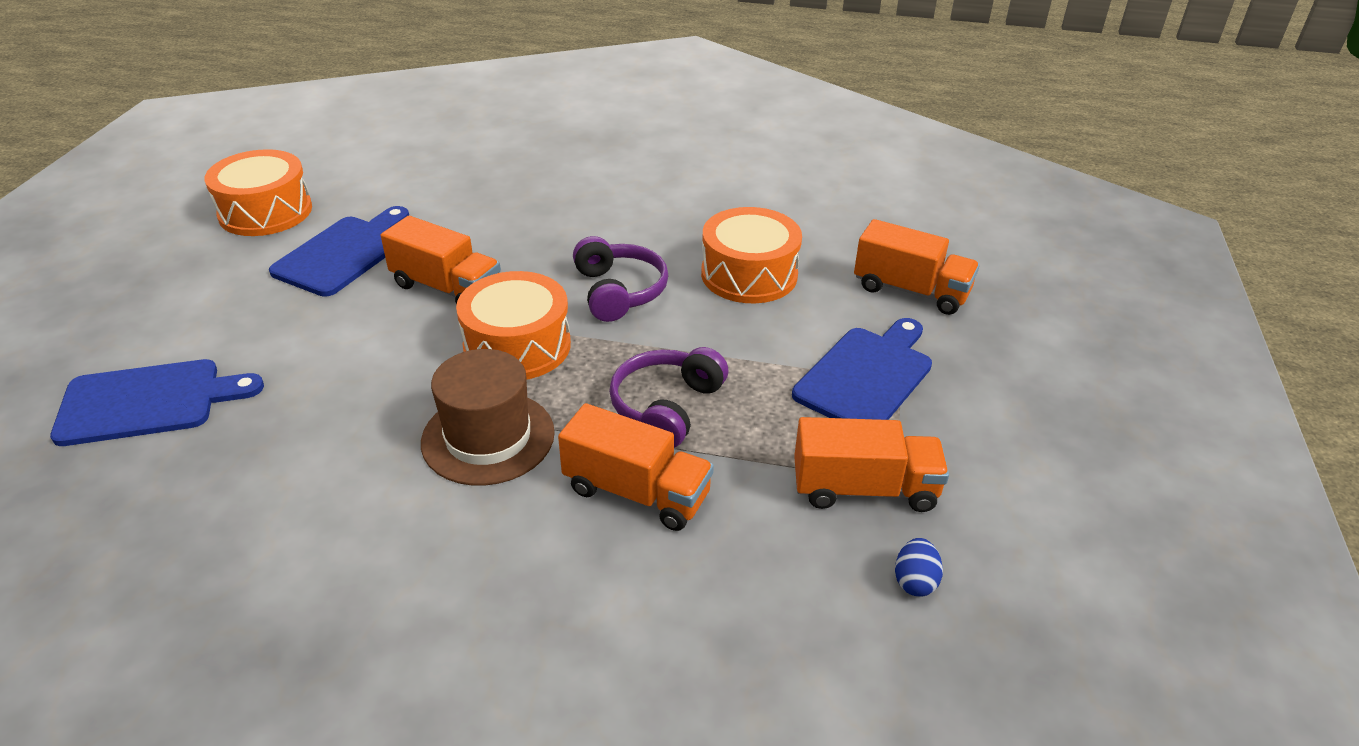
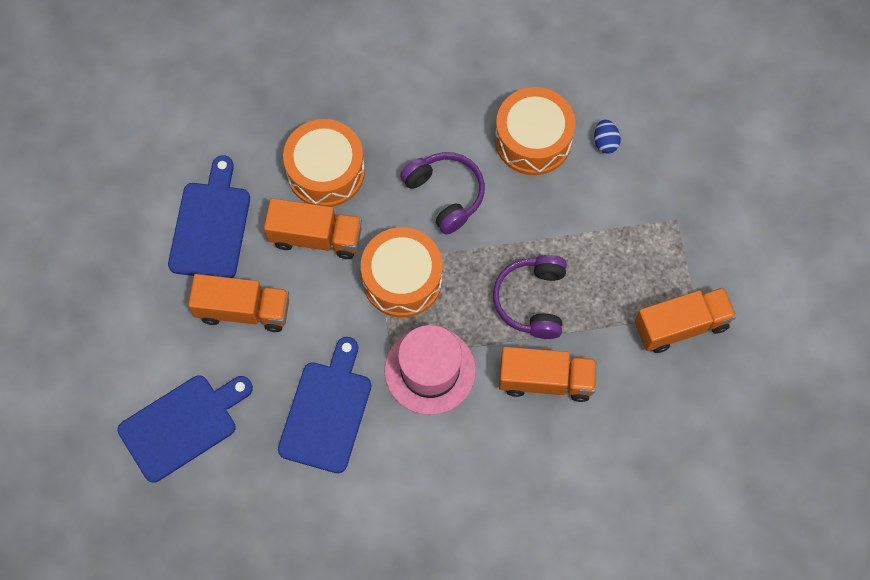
camera: 20 degrees left, 30 degrees up
(265, 212) = (110, 198): orange drum -> orange drum (325, 171)
(488, 437) = (430, 370): brown hat -> pink hat
(866, 376) = (652, 222): blue cutting board -> blue cutting board (327, 411)
(911, 290) = (656, 116): orange truck -> orange truck (243, 310)
(914, 581) = (729, 386): blue egg -> blue egg (605, 142)

